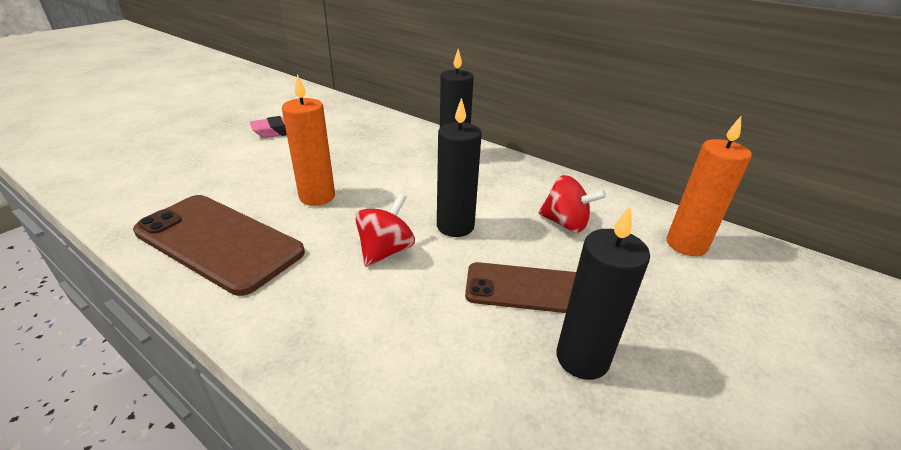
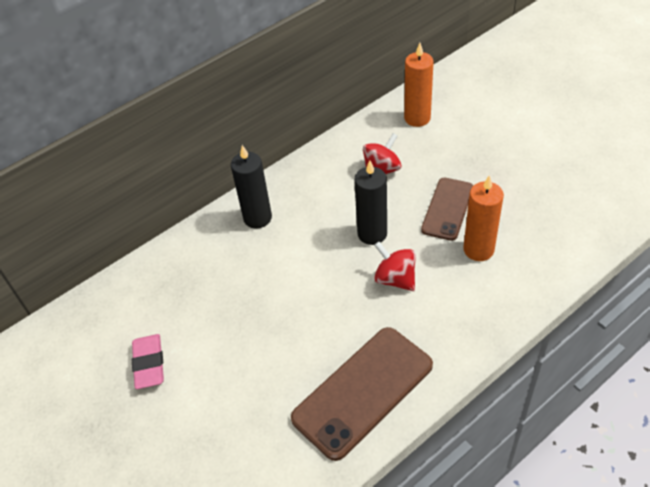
camera: 70 degrees left, 15 degrees up
(317, 197) = (306, 324): orange candle -> orange candle (478, 249)
(582, 358) = (505, 198): black candle -> none

